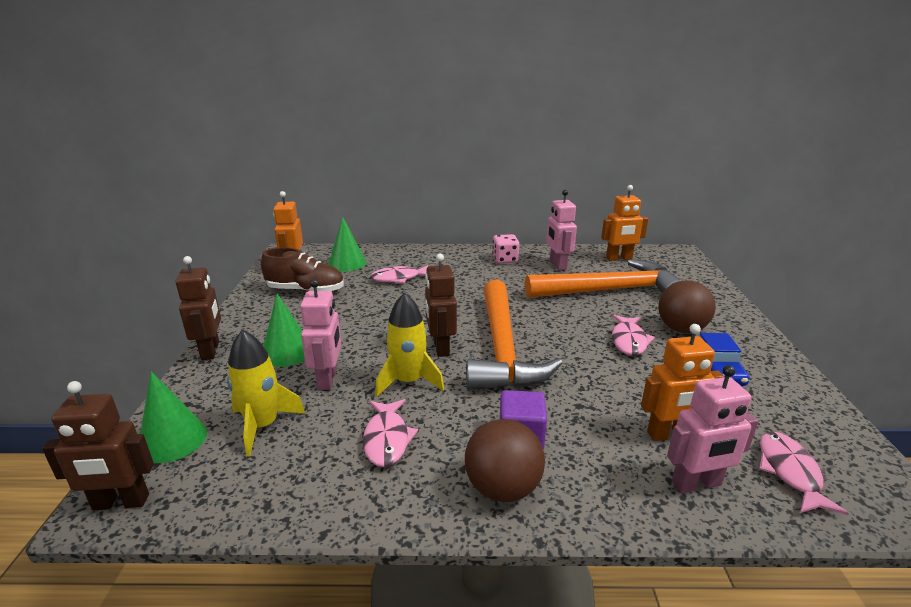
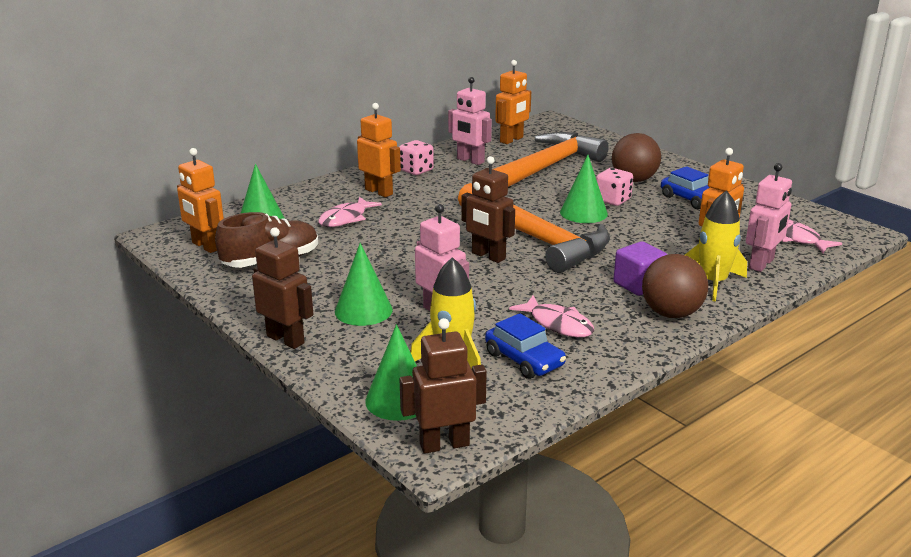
camera: 40 degrees left, 0 degrees up
(121, 503) = (444, 444): brown robot -> brown robot turned 150 degrees counterclockwise
(305, 458) = (524, 360): none -> blue car
(408, 381) = (506, 287): yellow rocket -> yellow rocket (712, 282)
(453, 267) = (379, 192): none -> orange robot
(582, 342) = (583, 213): none -> green cone
(629, 340) = (612, 200): pink fish -> pink dice

